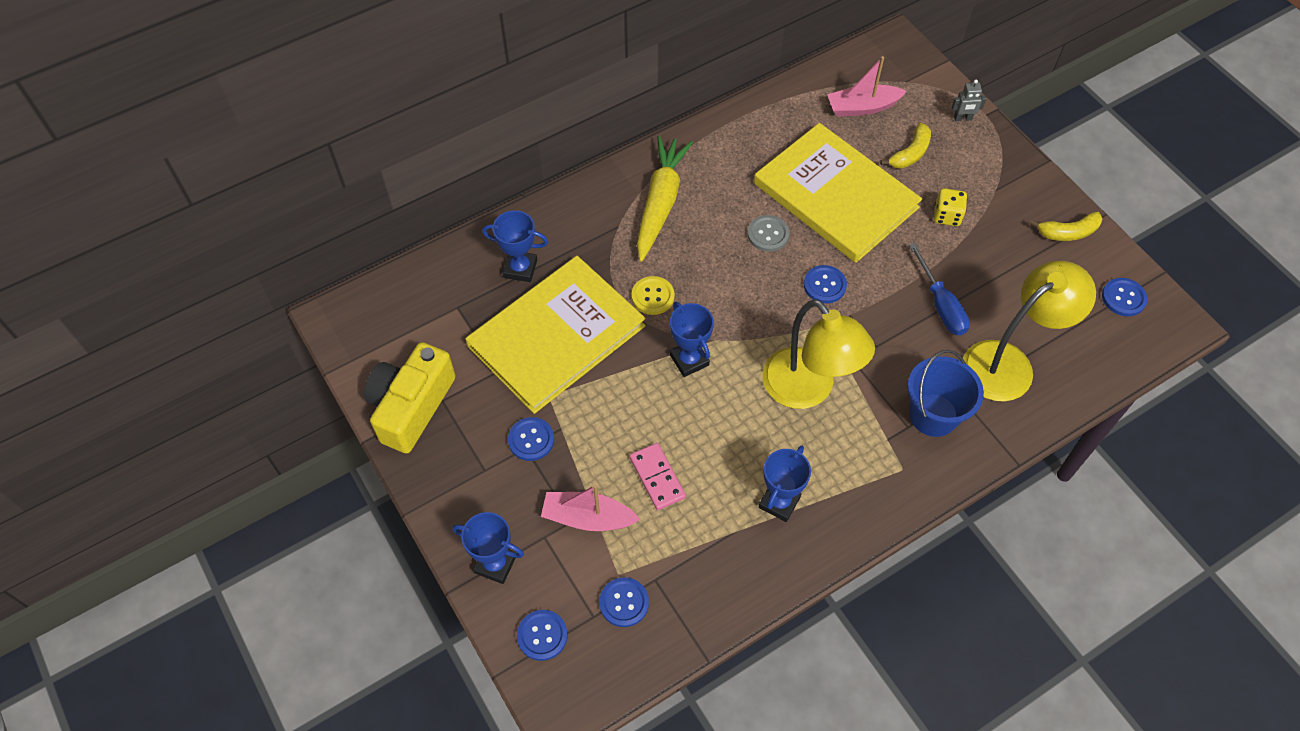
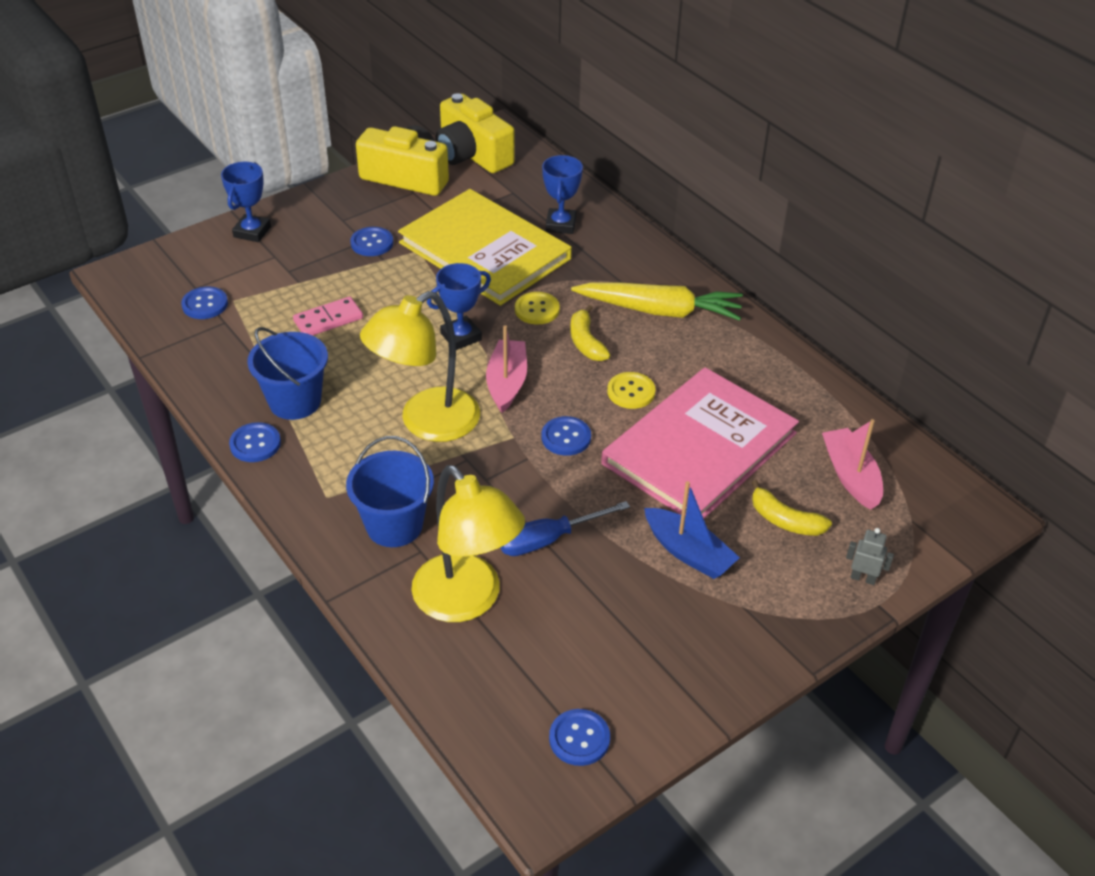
camera: 85 degrees right, 15 degrees down
(378, 342) = (472, 154): none -> yellow camera
(542, 635) = (183, 261): blue button -> blue button (255, 444)
(588, 518) = (290, 280): pink boat -> pink boat (507, 383)
(768, 234) = (631, 392): grey button -> yellow button
(779, 502) = (295, 401): blue trophy -> blue bucket
(835, 195) = (699, 448): yellow book -> pink book
(947, 216) = (688, 552): yellow dice -> blue boat
(963, 118) = (863, 578): grey robot -> grey robot turned 120 degrees clockwise
(1068, 232) = (684, 683): yellow banana -> yellow banana (586, 342)

